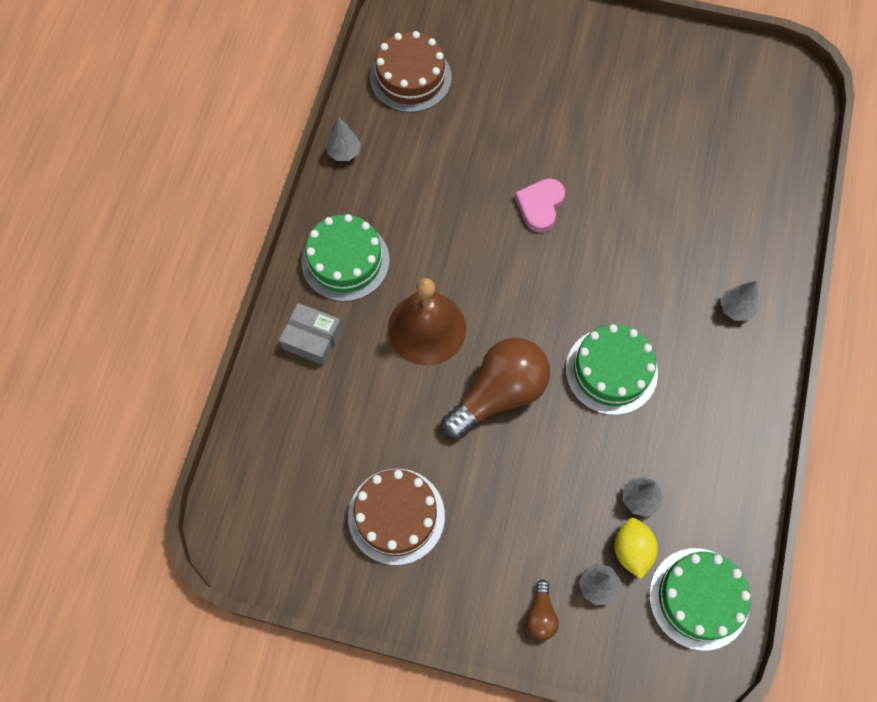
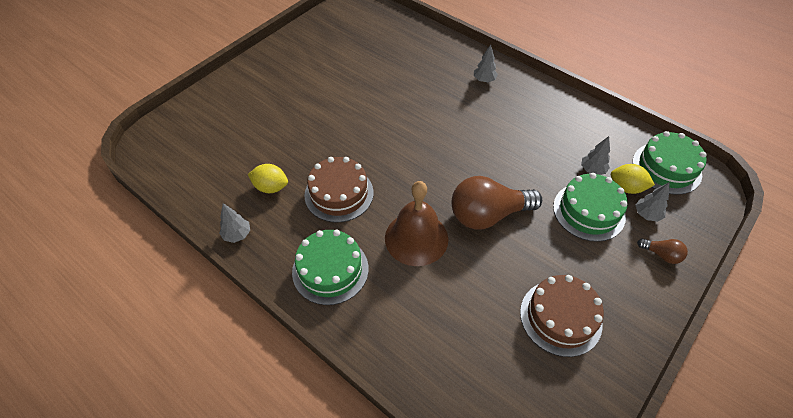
camera: 65 degrees left, 15 degrees down
(312, 338) = (384, 320): grey box -> none
(410, 77) = (209, 170): brown cake -> brown cake (339, 194)
(419, 150) = (271, 187): none -> yellow lemon
(499, 394) = (488, 215): brown light bulb -> brown light bulb turned 90 degrees counterclockwise
(540, 206) = (361, 139): pink heart -> none
(611, 371) = (498, 150): green cake -> green cake (589, 211)

